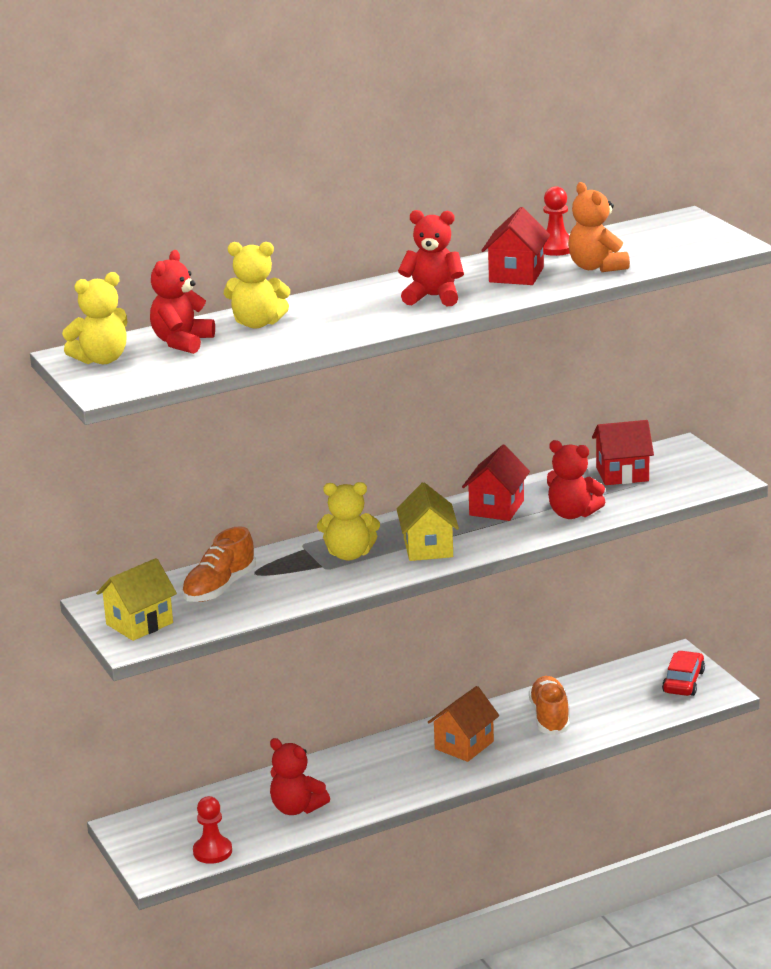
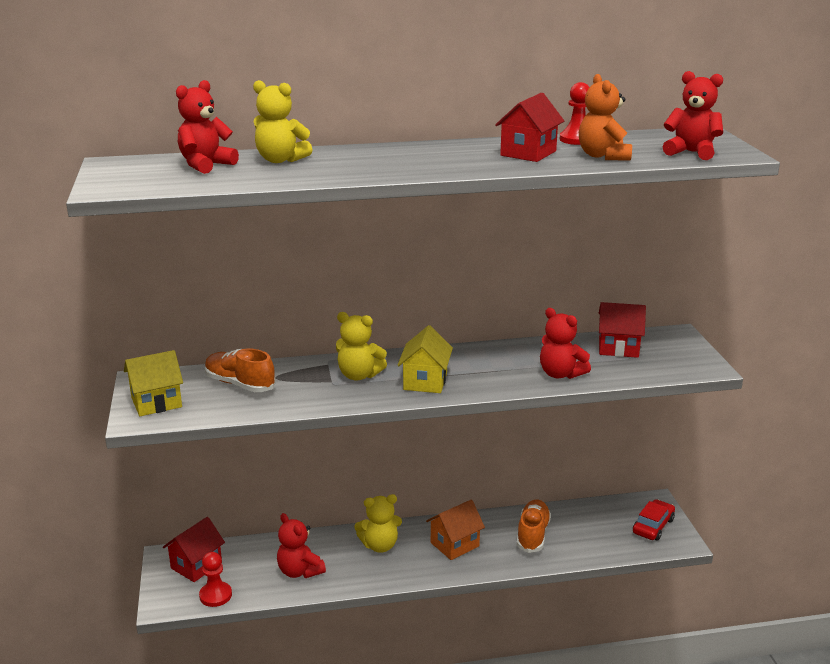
camera: 15 degrees right, 0 degrees up
(101, 359) = (129, 168): yellow teddy bear -> yellow teddy bear (380, 545)
(219, 588) = (240, 384): orange shoe -> orange shoe turned 75 degrees clockwise
(433, 297) = (443, 160): red teddy bear -> red teddy bear (691, 152)
(496, 508) = (500, 358): red house -> red house (196, 565)

